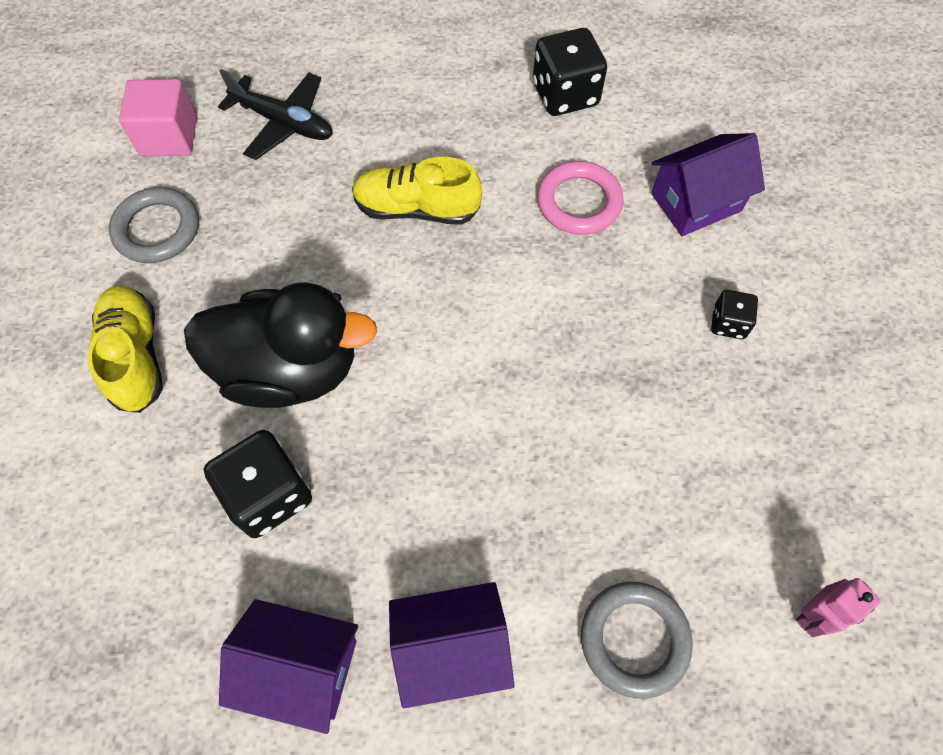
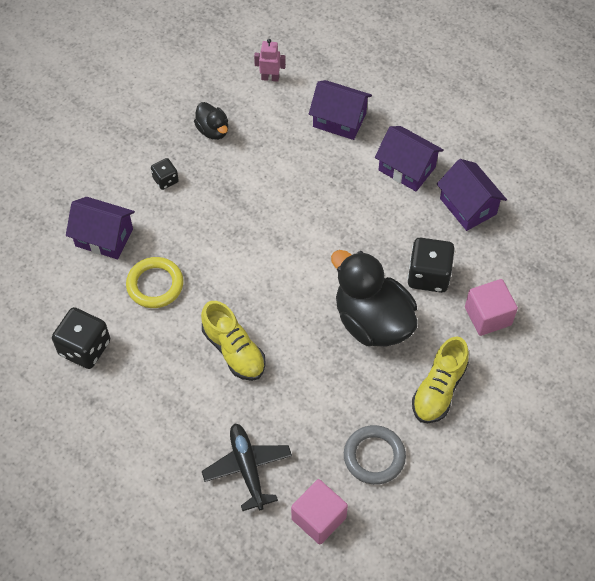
camera: 135 degrees left, 5 degrees down
(138, 507) = (488, 316): none -> pink cube
(579, 202) = (155, 285): pink ring -> yellow ring
(634, 639) = (339, 120): grey ring -> purple house
(768, 445) = (213, 130): none -> black duck

